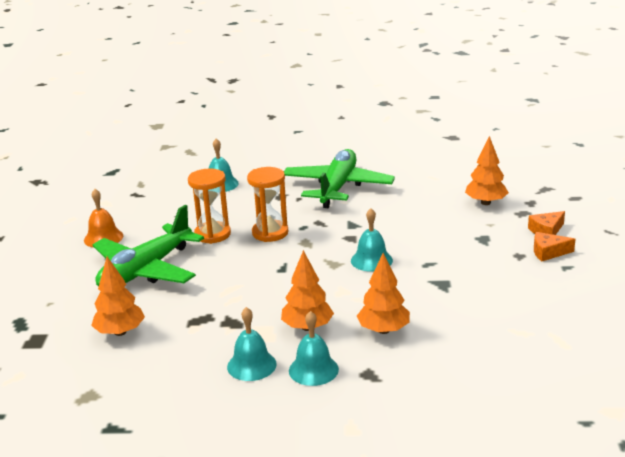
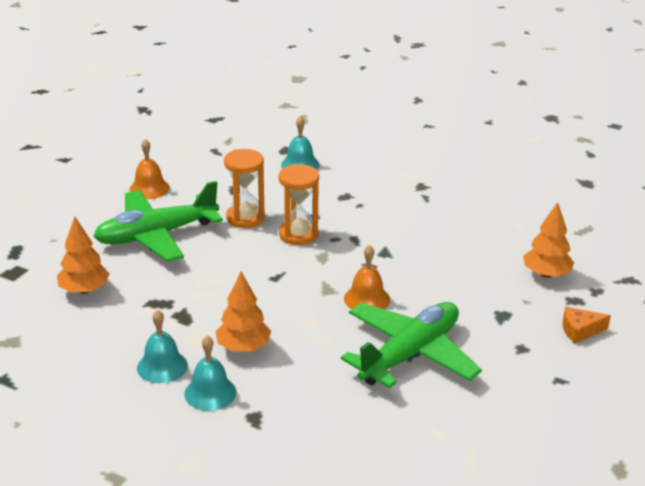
camera: 25 degrees right, 5 degrees up
(337, 187) = (408, 205): green plane -> green plane (410, 354)
(371, 260) = (367, 299): turquoise bell -> orange bell
(383, 330) = (309, 378): orange tree -> none
(548, 252) = (556, 356): orange cheese -> none

